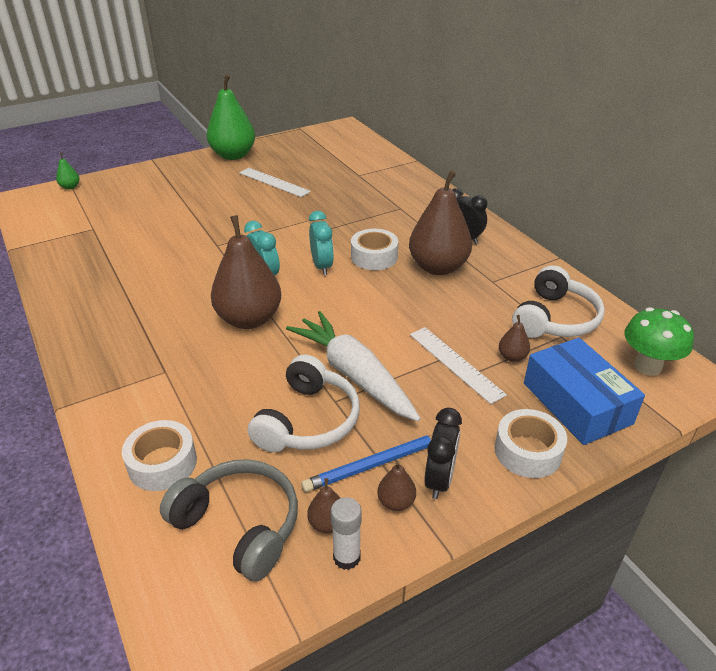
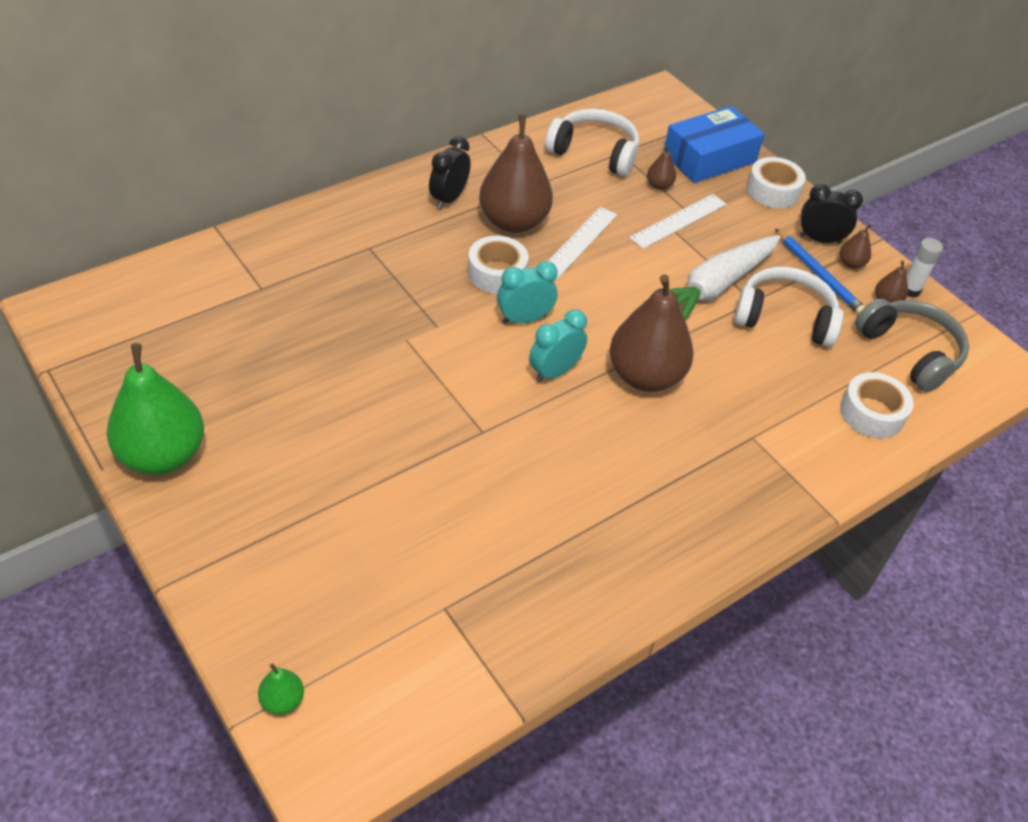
camera: 100 degrees left, 10 degrees up
(239, 525) = (910, 352): grey headphones -> grey headphones turned 120 degrees clockwise
(274, 182) = (280, 387): white ruler -> white ruler (578, 243)
(647, 366) = (651, 113): green mushroom -> none

